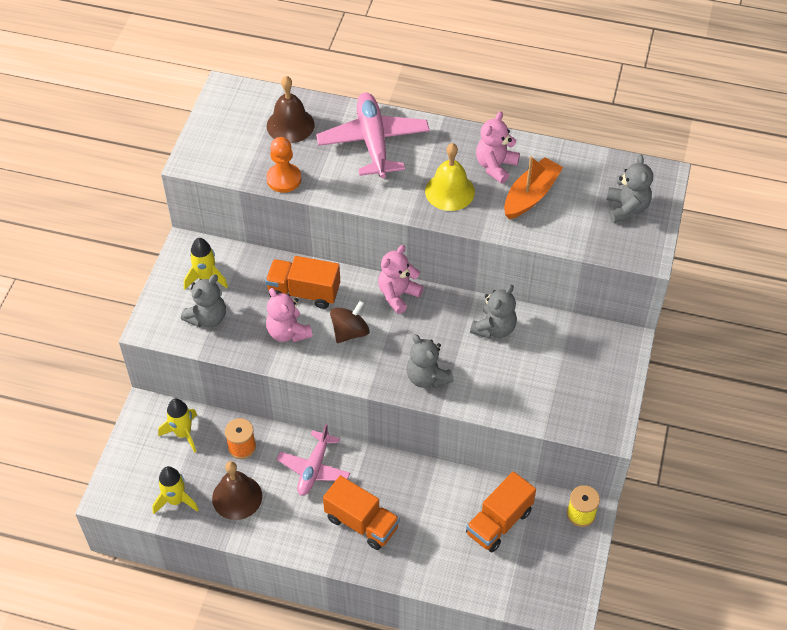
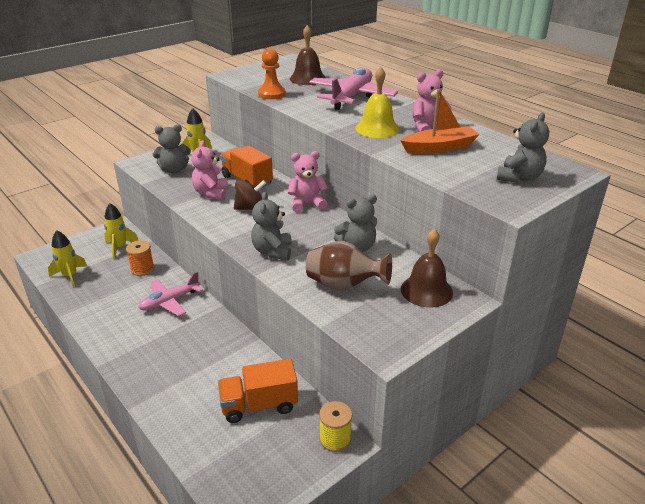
camera: 35 degrees right, 20 degrees down
(237, 497) = (104, 292): brown bell -> brown bell (426, 290)
(361, 523) = (160, 348): orange truck -> none
(523, 382) = (344, 285): none -> brown vase

